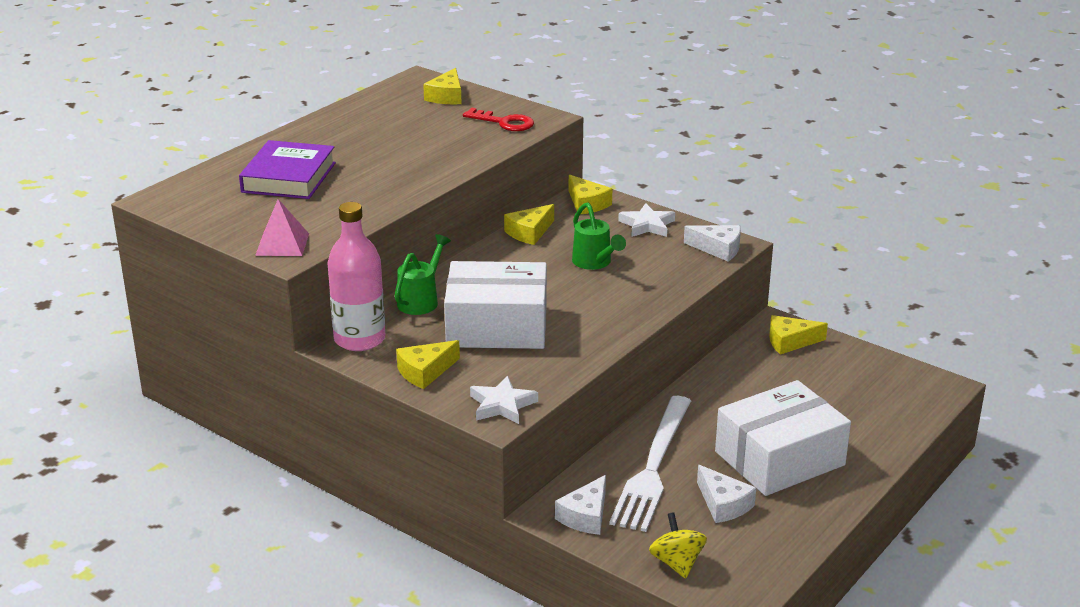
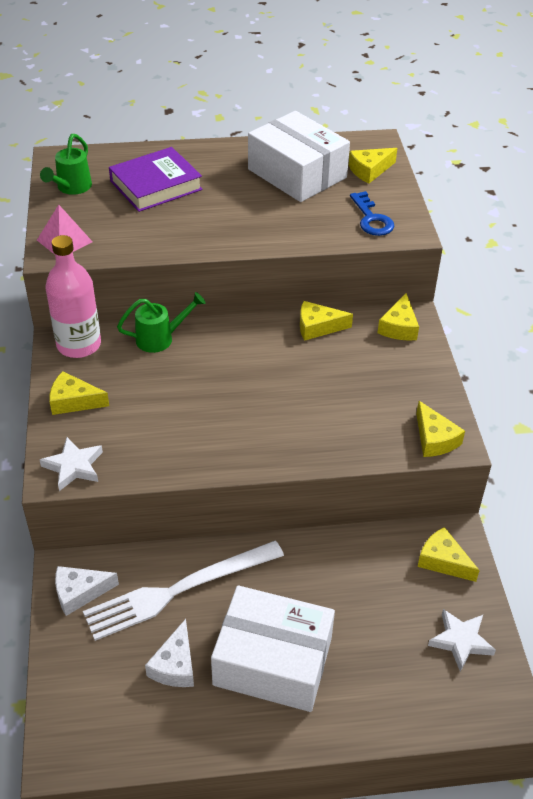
camera: 45 degrees right, 15 degrees up
(497, 326) = (171, 396): white box -> white box (297, 173)
(504, 122) = (371, 219): red key -> blue key
(594, 263) = (320, 386): green watering can -> green watering can (71, 188)
(647, 225) = (414, 377): white star -> white star (461, 641)
(677, 563) = (74, 685): yellow spinning top -> none
(718, 249) = (434, 439): white cheese -> yellow cheese

